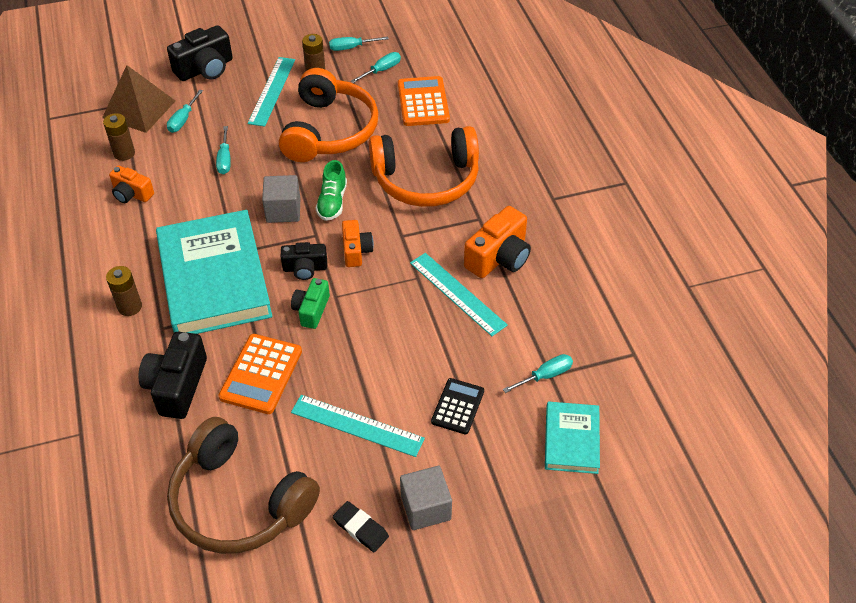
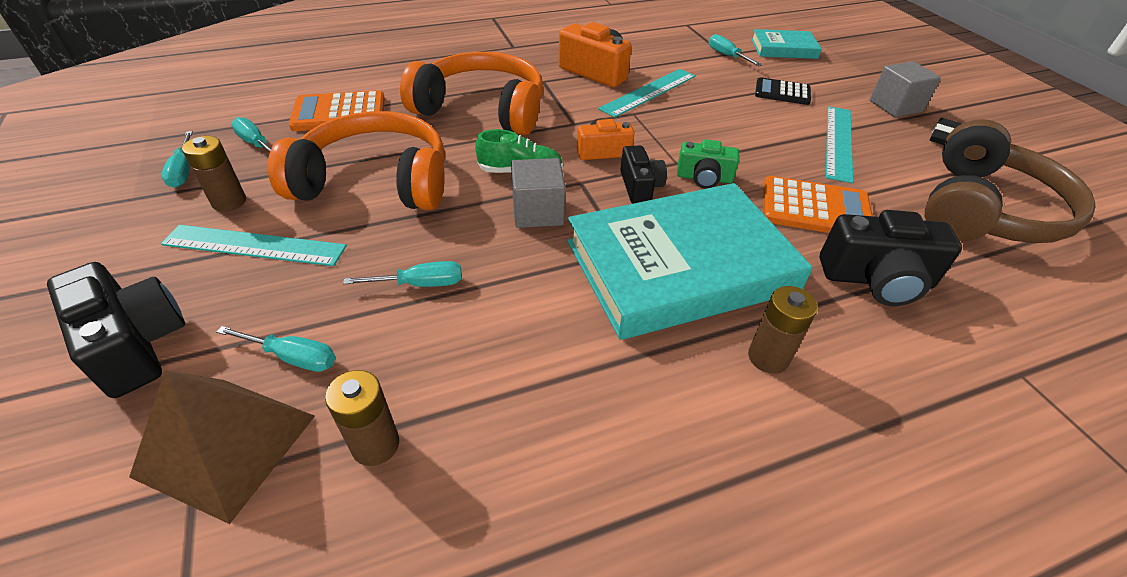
camera: 95 degrees left, 5 degrees down
(132, 194) = (501, 406): orange camera -> none
(426, 179) = (482, 109): orange headphones -> orange headphones turned 60 degrees counterclockwise

